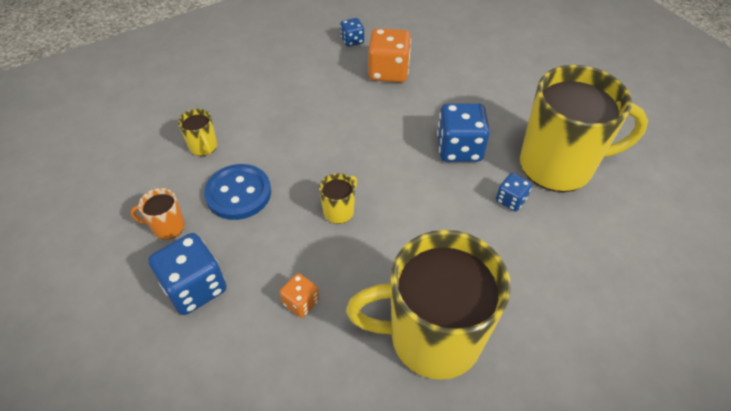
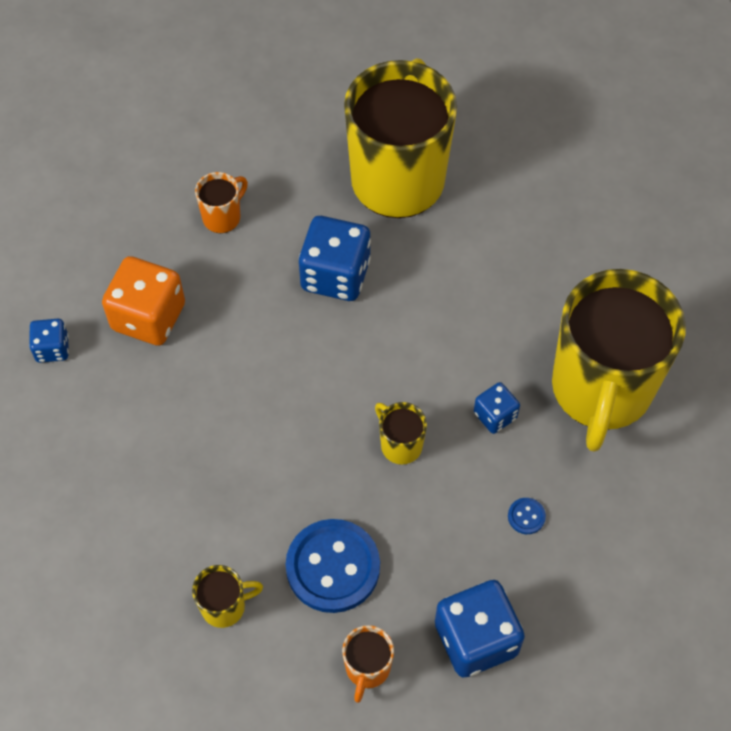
camera: 75 degrees left, 10 degrees up
(301, 302) = (526, 516): orange dice -> blue button
(474, 86) = (222, 217): none -> orange mug
(511, 200) = (437, 248): blue dice -> blue dice (495, 415)

